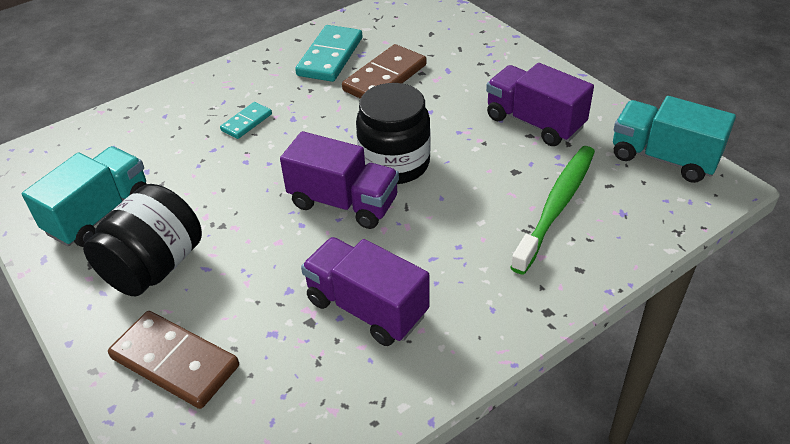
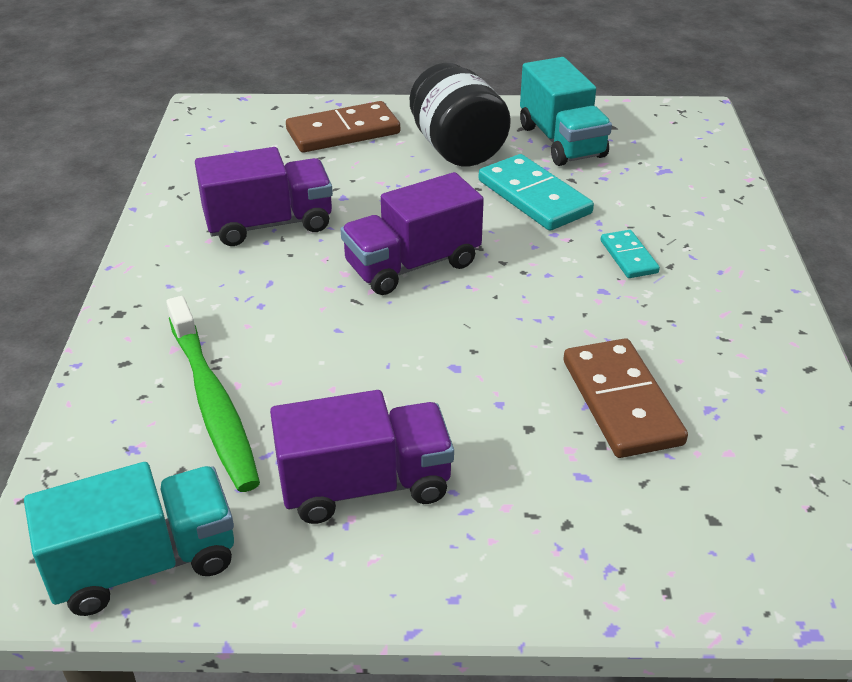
camera: 125 degrees right, 5 degrees down
(330, 57) = (728, 377): turquoise domino -> turquoise domino (533, 197)
(394, 163) = (431, 324): black jar -> none

